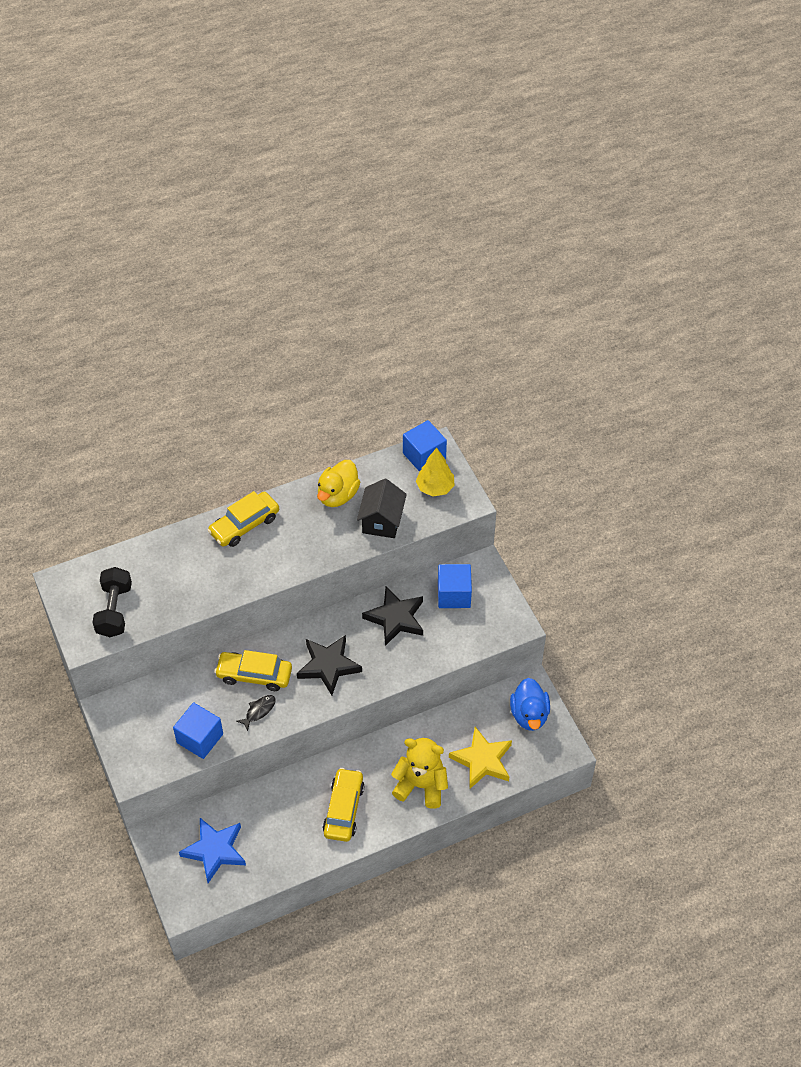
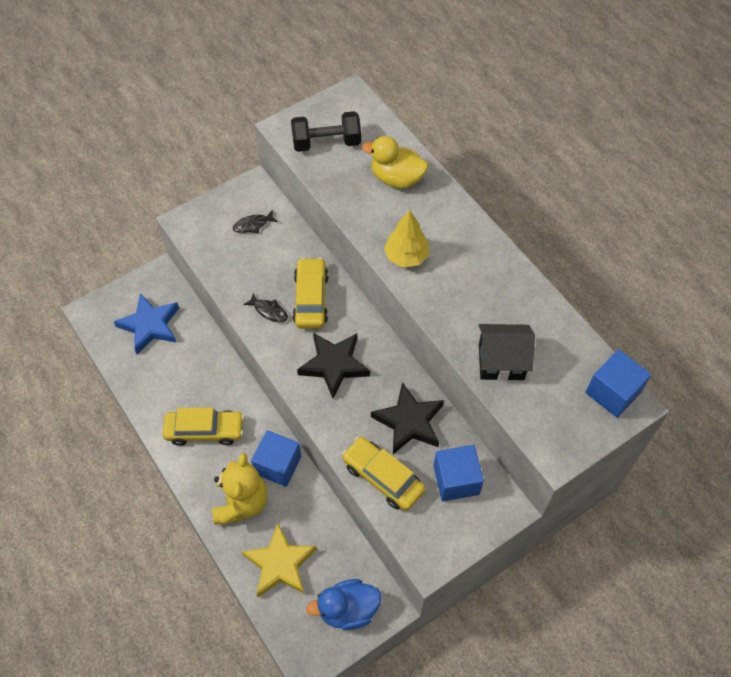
camera: 80 degrees right, 5 degrees up
(155, 714) = (253, 225): none -> black fish
(200, 738) = (231, 267): blue cube -> blue cube (278, 465)
(244, 525) = (458, 229): yellow car -> yellow car (383, 477)
(338, 495) = (525, 310): yellow duck -> yellow duck (396, 178)
(435, 487) = (568, 412): yellow tree -> yellow tree (406, 256)

